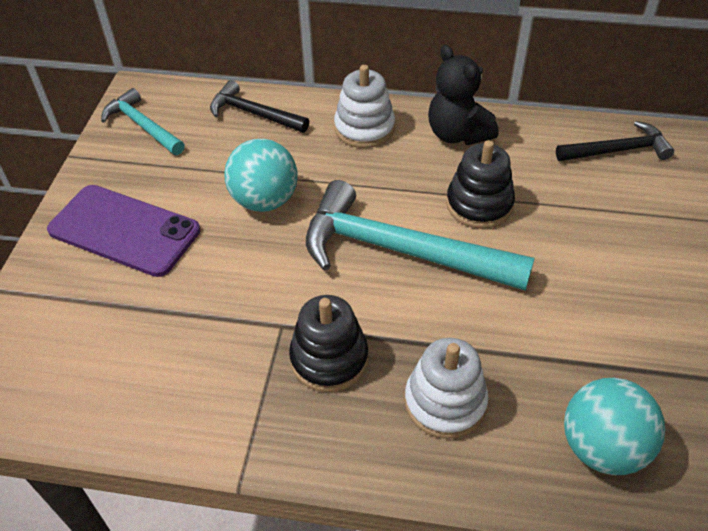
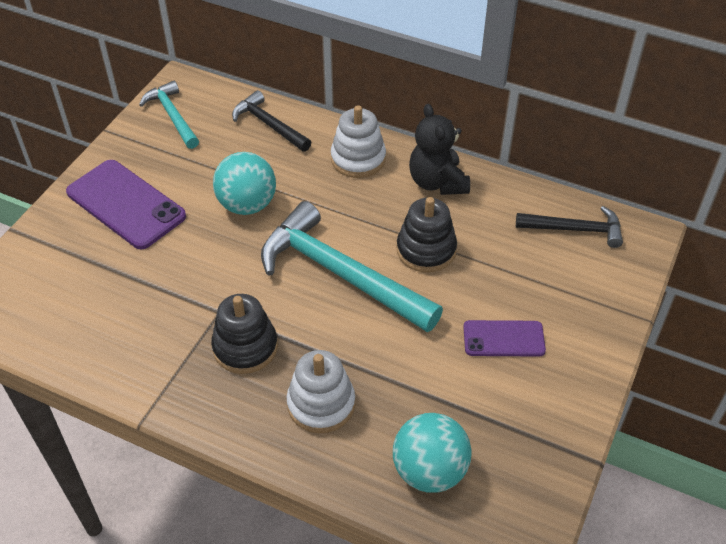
camera: 15 degrees right, 0 degrees up
(605, 278) = (503, 339): none -> purple phone

